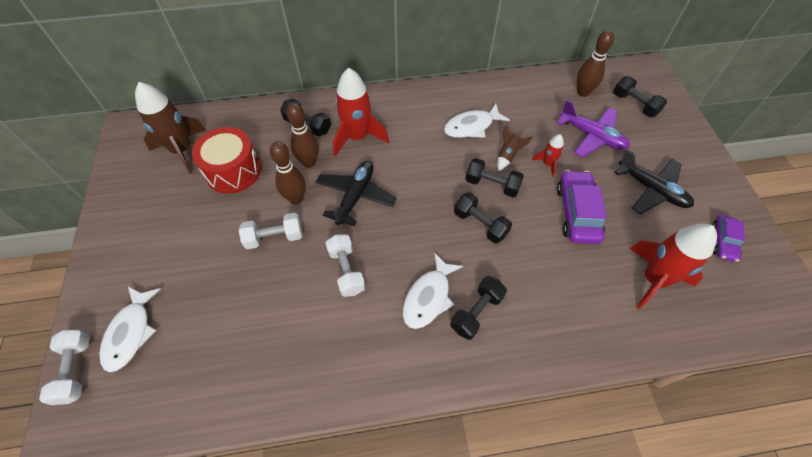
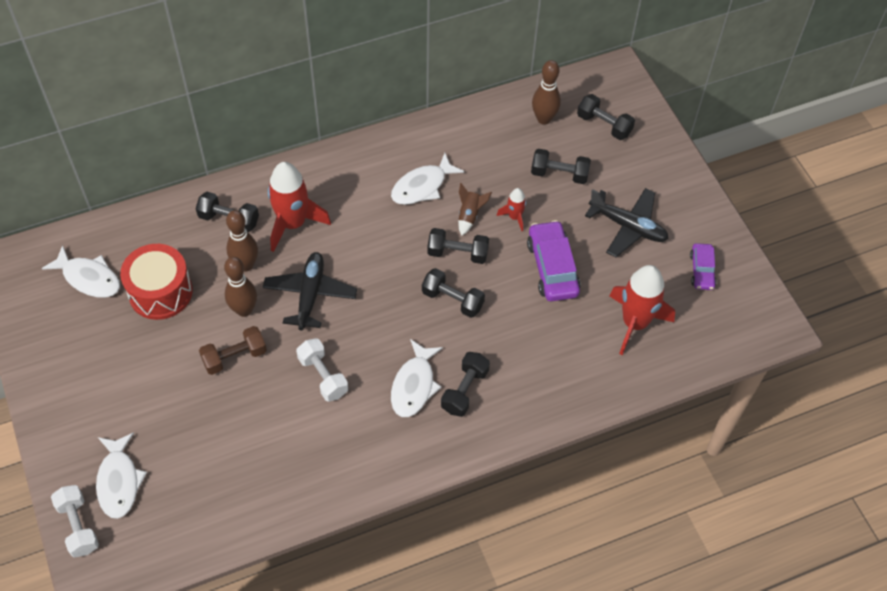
camera: 15 degrees left, 0 degrees up
(182, 150) = (89, 278): brown rocket -> white fish
(274, 237) = (234, 357): white dumbbell -> brown dumbbell
(592, 136) = (559, 174): purple plane -> black dumbbell

